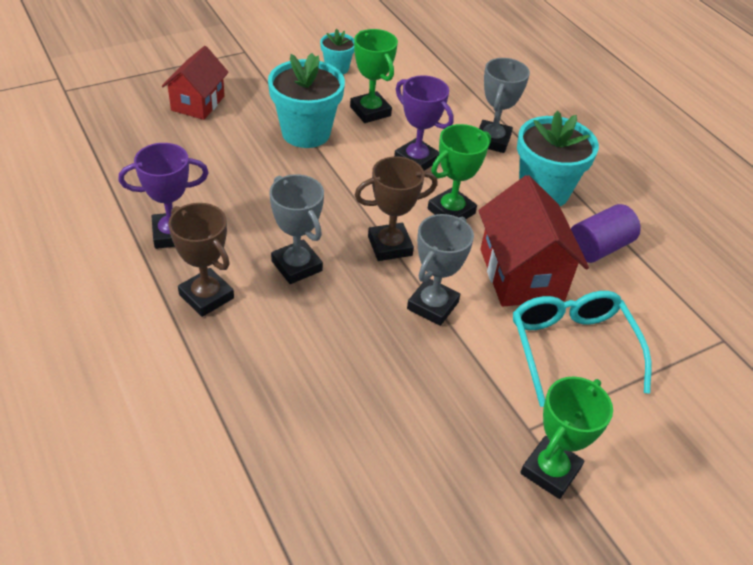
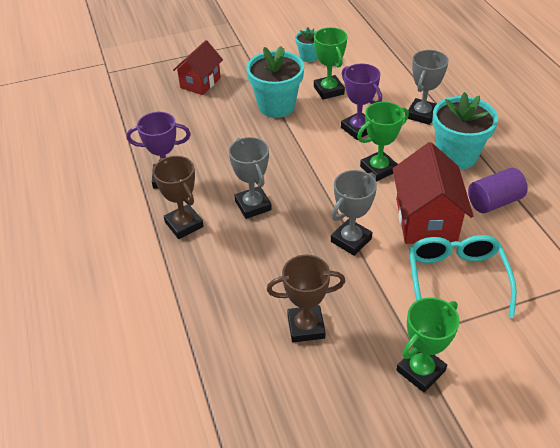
camera: 15 degrees right, 0 degrees up
(390, 246) = (326, 193): brown trophy -> brown trophy (306, 327)

